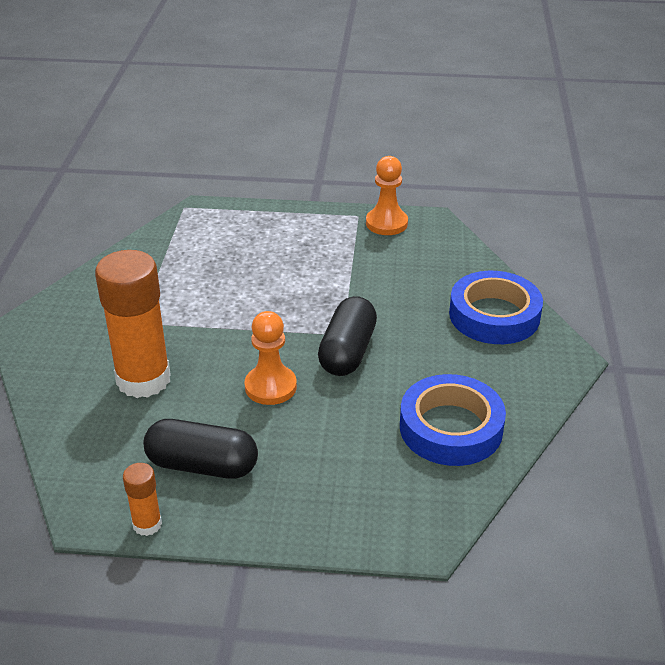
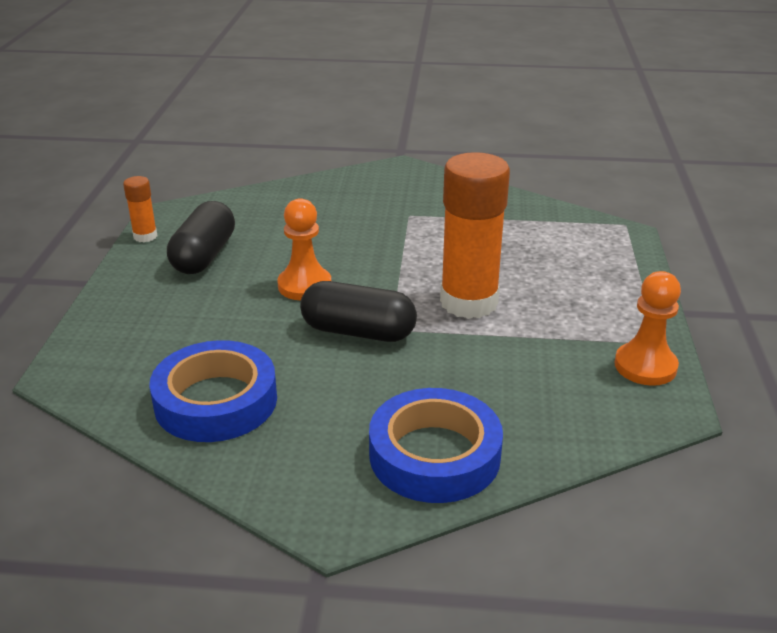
camera: 90 degrees right, 5 degrees down
(143, 379) = (323, 222): orange glue stick -> orange glue stick (469, 302)

